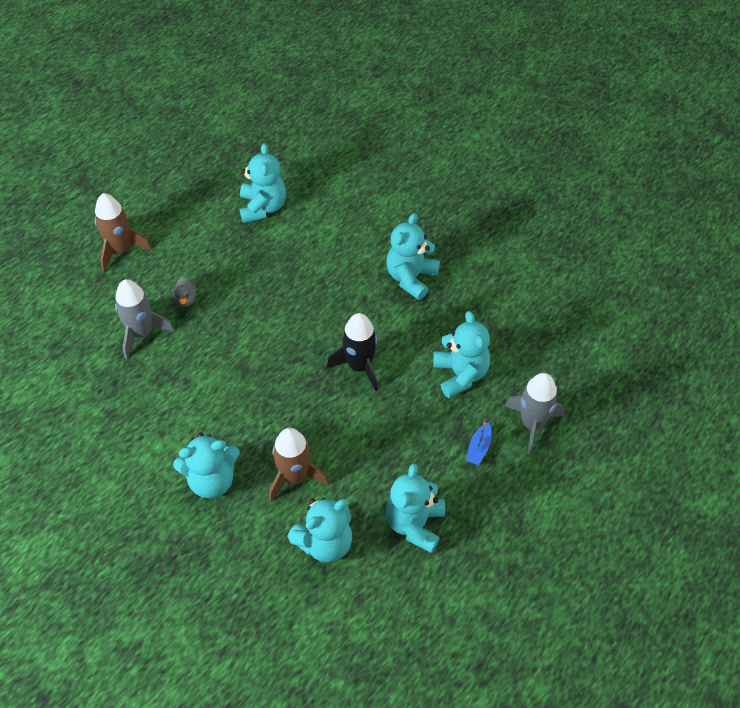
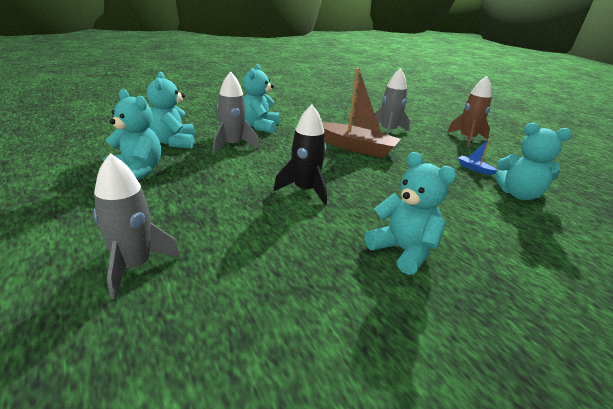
camera: 110 degrees right, 25 degrees down
(185, 299) = (413, 147): grey duck -> none
(223, 354) = (356, 147): none -> brown boat
(294, 477) = (232, 145): brown rocket -> grey rocket
(460, 374) = (247, 239): turquoise teddy bear -> none
(479, 448) = (156, 221): blue boat -> blue boat (474, 169)

